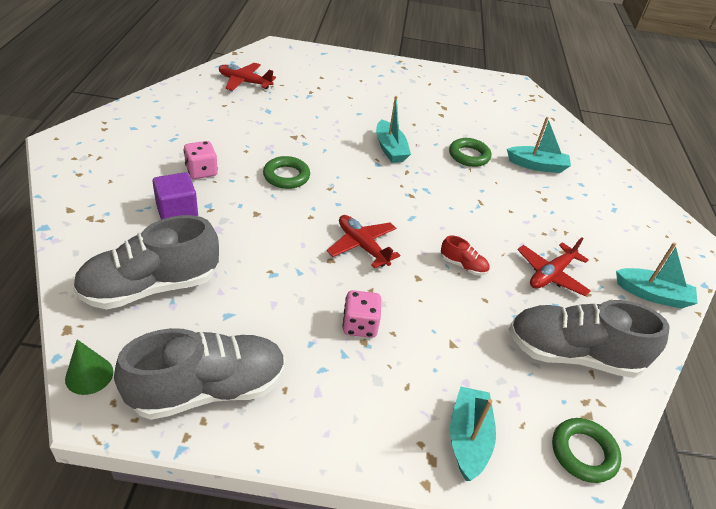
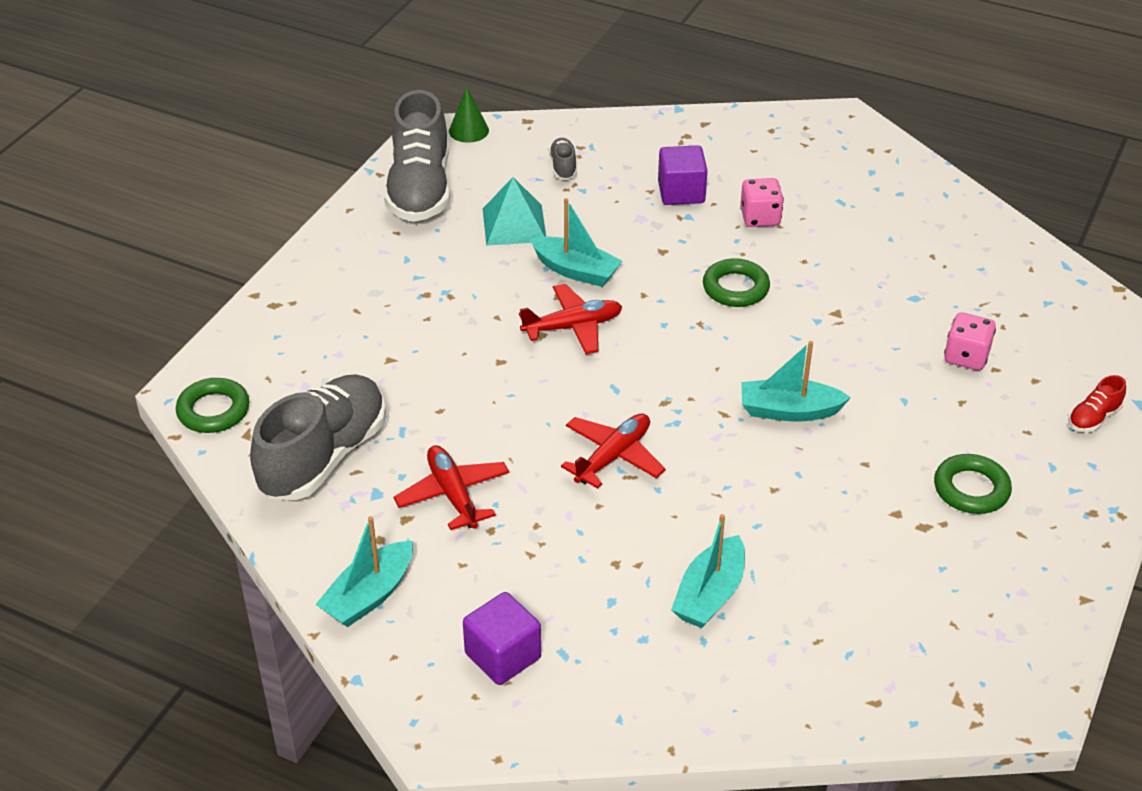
camera: 115 degrees right, 0 degrees up
(150, 287) = (563, 167): grey shoe -> grey shoe, size x0.42
(244, 82) = (1008, 285): red plane -> red plane (613, 457)
(248, 304) = (514, 224): none -> turquoise pyramid
(360, 325) = (449, 296): pink dice -> pink dice (966, 357)
(463, 265) = (504, 409): red shoe -> red shoe (1093, 418)
(468, 438) = (278, 334): turquoise boat -> turquoise boat (576, 271)
(469, 156) = (755, 506): green ring -> green ring (971, 489)
(636, 230) = (503, 656): none -> purple cube

